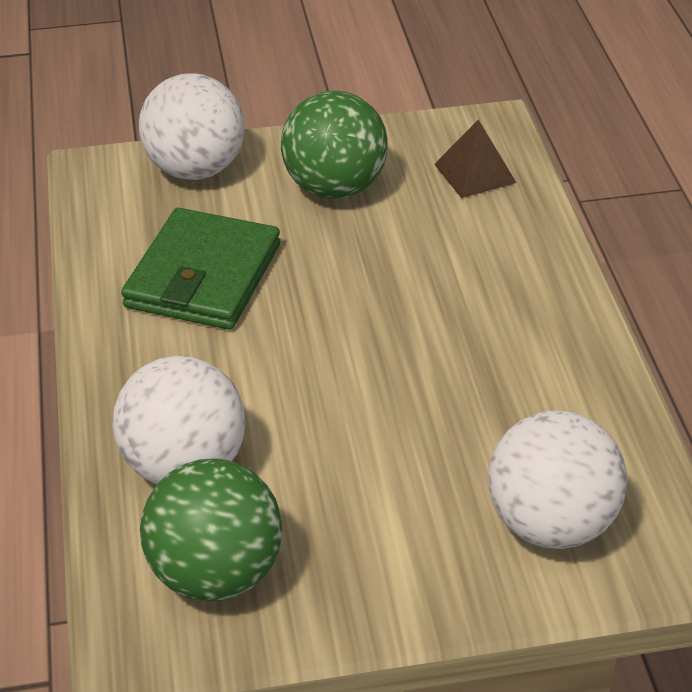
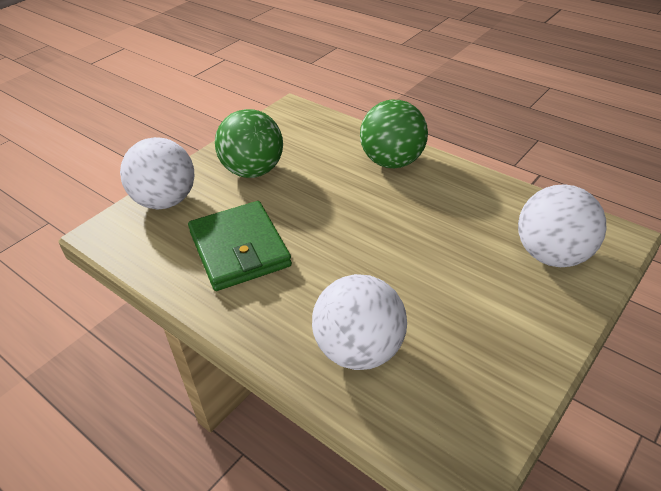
camera: 40 degrees left, 0 degrees up
(216, 573) = (452, 393): green ball -> green ball (392, 162)
(475, 173) = (311, 131): brown pyramid -> none

